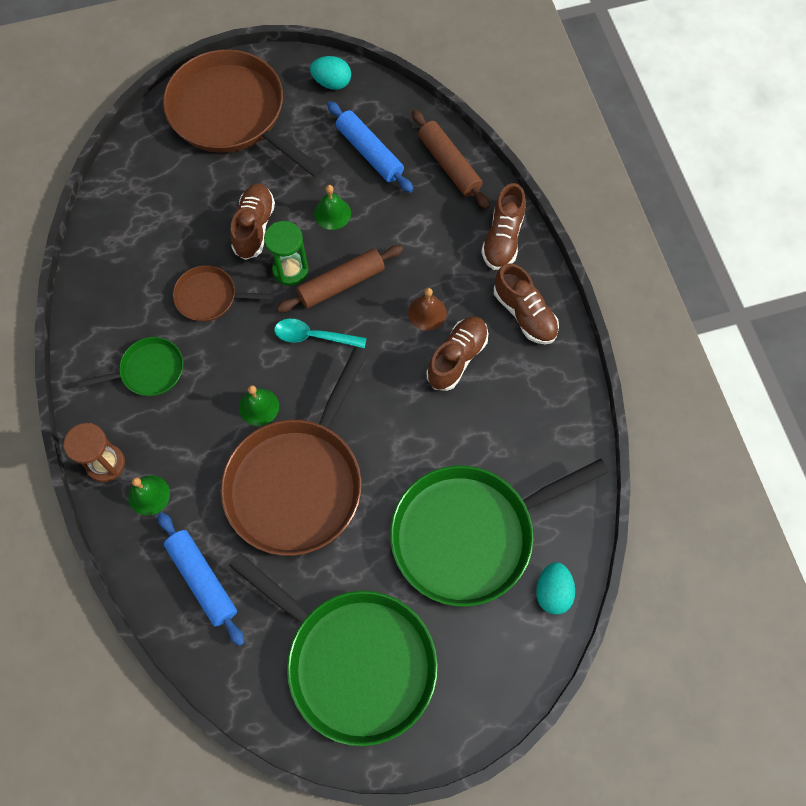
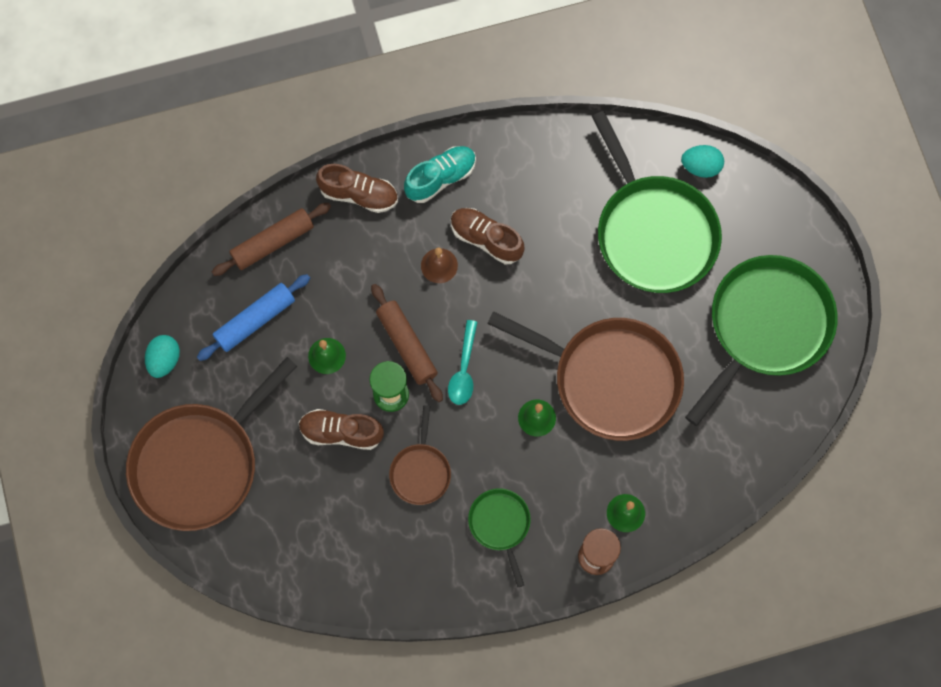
camera: 90 degrees left, 5 degrees up
(202, 580) = (702, 458): blue rolling pin -> none
(524, 314) = (440, 178): brown shoe -> turquoise shoe

